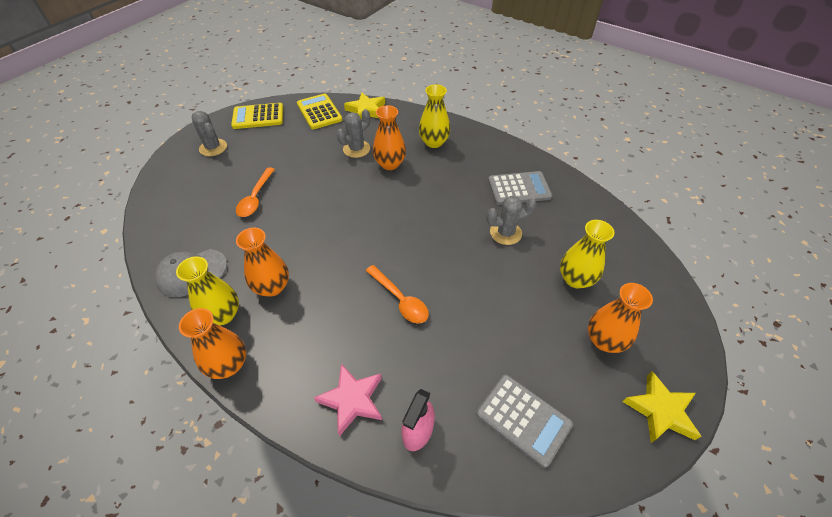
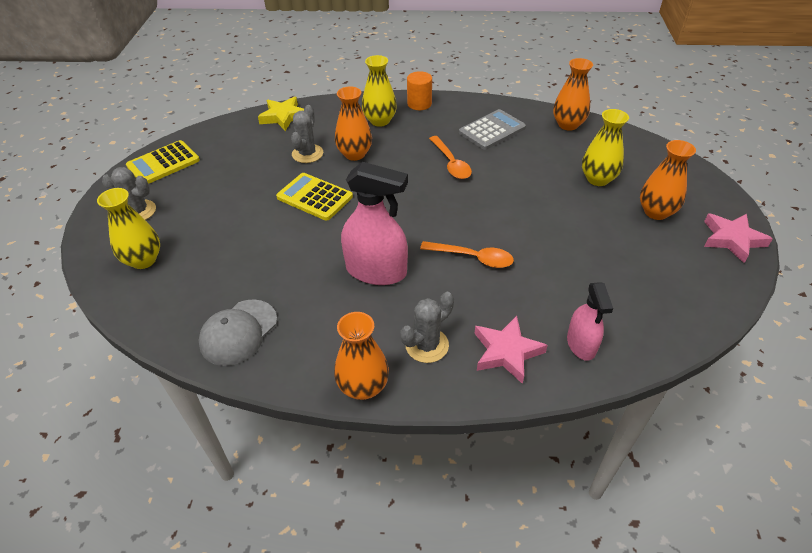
camera: 30 degrees left, 5 degrees down
(223, 315) = (313, 351): yellow vase -> yellow vase (143, 260)
(256, 198) = (241, 237): orange spoon -> orange spoon (451, 163)
(272, 287) = (341, 304): orange vase -> orange vase (568, 125)
(319, 112) = (232, 135): yellow calculator -> yellow calculator (314, 197)
(319, 272) = (376, 271): none -> pink spray bottle
(478, 139) = (419, 104): none -> orange cylinder
(505, 233) = (512, 168): grey cactus -> grey cactus (427, 345)
(523, 419) = (649, 293): grey calculator -> none
(660, 410) = (732, 239): yellow star -> pink star

